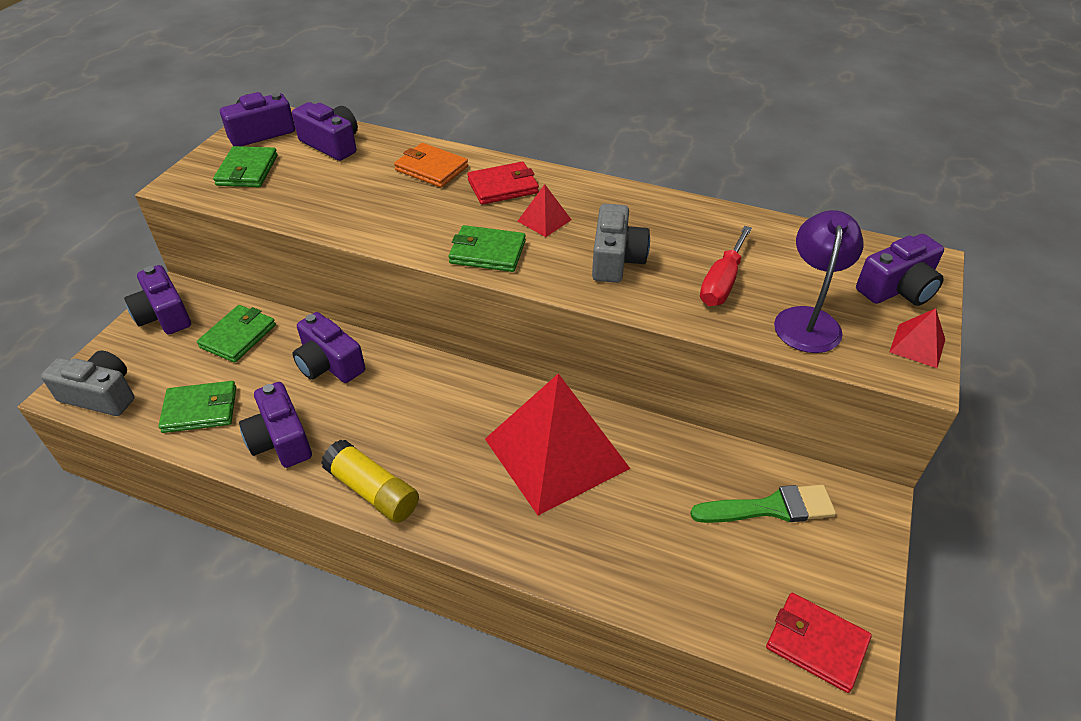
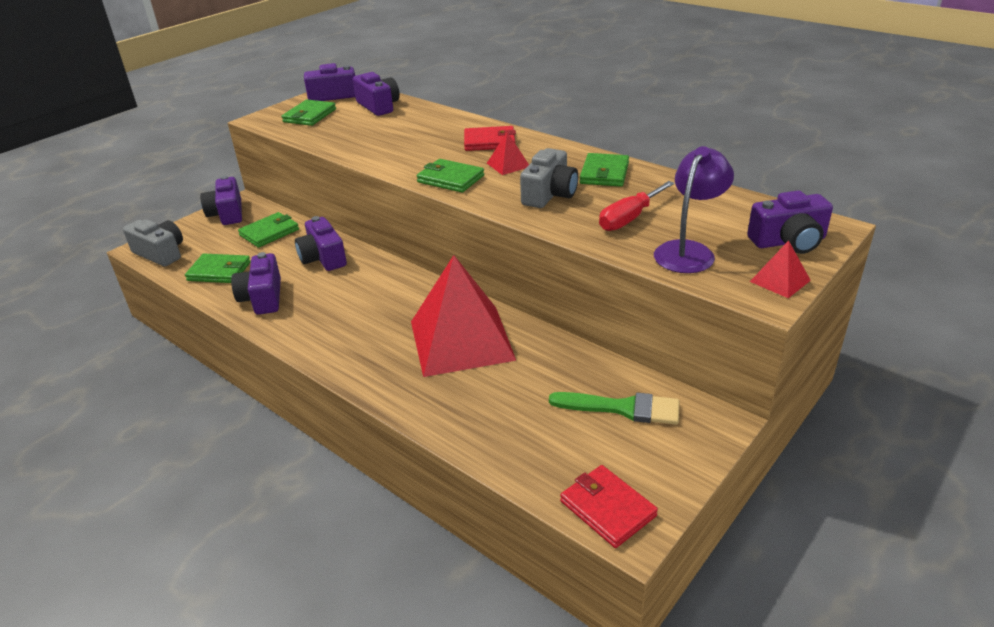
camera: 20 degrees right, 10 degrees down
(373, 491) = (309, 339): yellow glue stick -> none
(431, 168) = (442, 126): orange wallet -> none
(660, 218) = (604, 173): none -> green wallet

